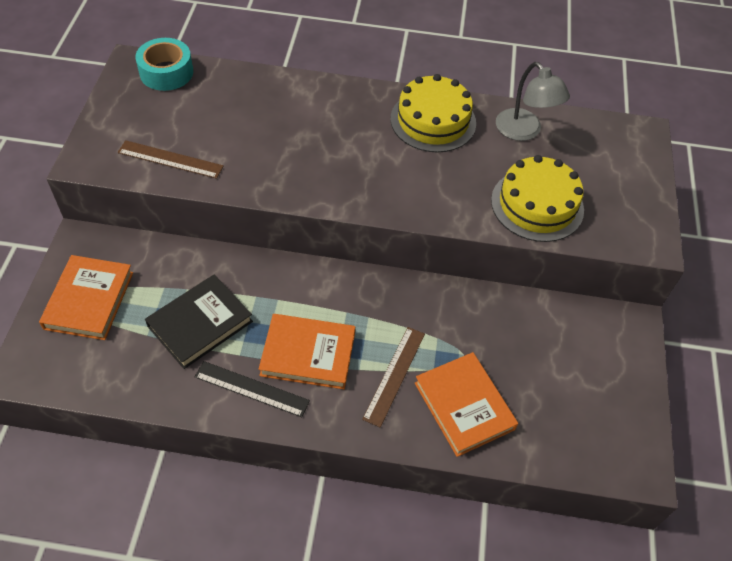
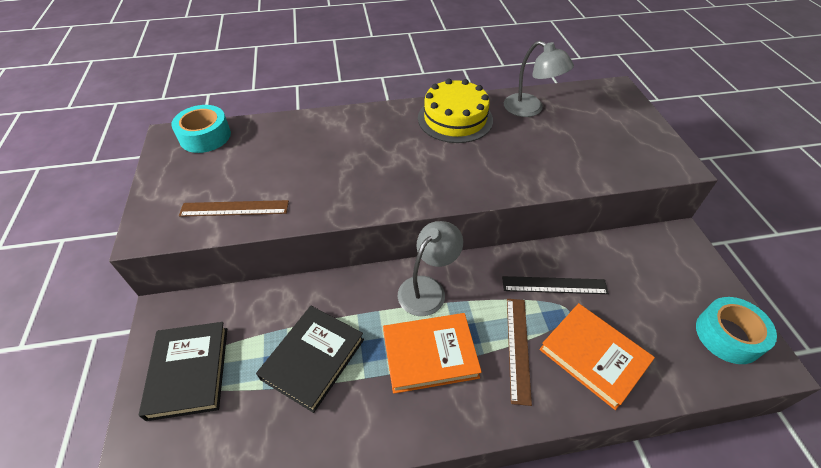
camera: 15 degrees left, 5 degrees down
(89, 300) = (189, 372): orange book -> black book
(251, 389) = (391, 410): black ruler -> black ruler (554, 285)
(334, 293) = (428, 288): none -> grey lamp
(537, 205) = (574, 160): yellow cake -> none
(614, 432) = (728, 335): none -> turquoise tape

